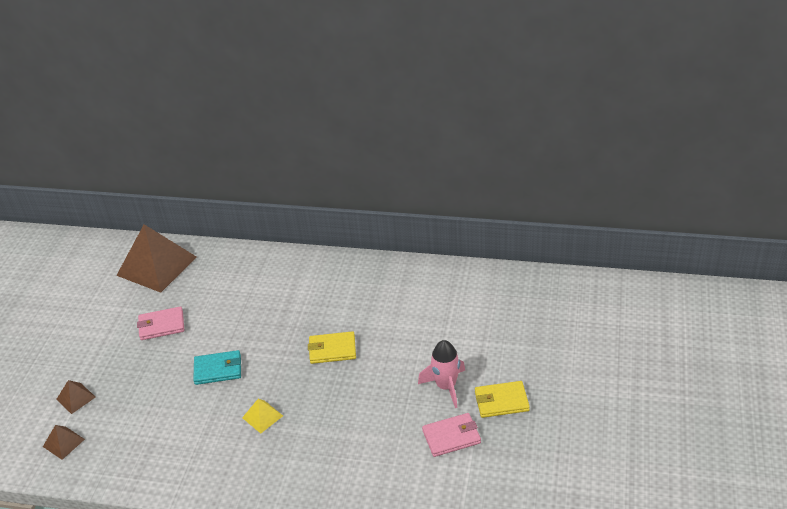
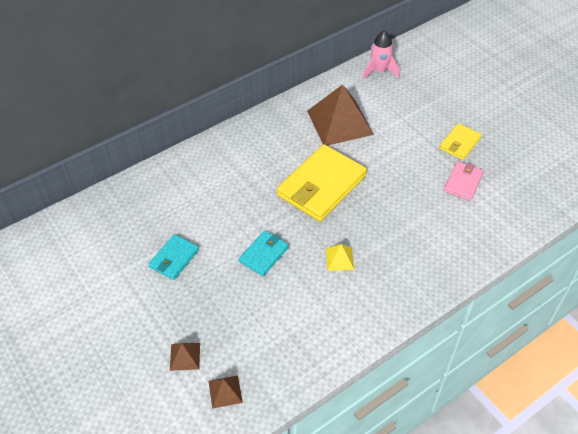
camera: 50 degrees left, 10 degrees up
(157, 266) = (102, 222): brown pyramid -> brown pyramid (340, 122)
(161, 325) = (174, 259): pink wallet -> turquoise wallet
(332, 350) = (321, 186): yellow wallet -> yellow wallet, size x1.93
(446, 386) = (419, 157): pink rocket -> pink rocket (379, 71)

